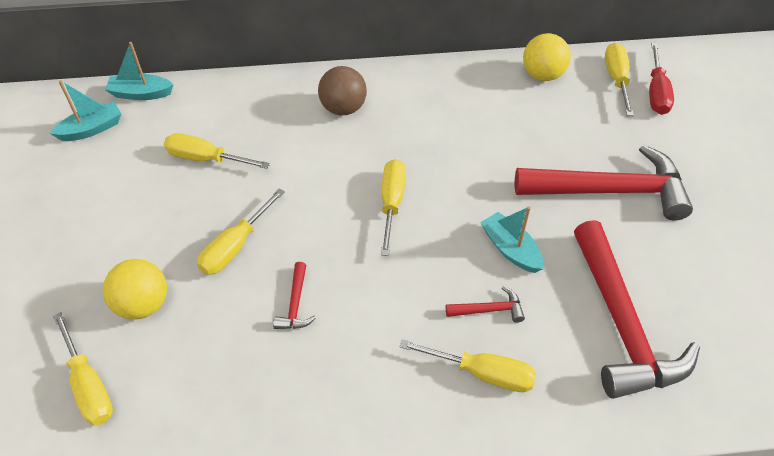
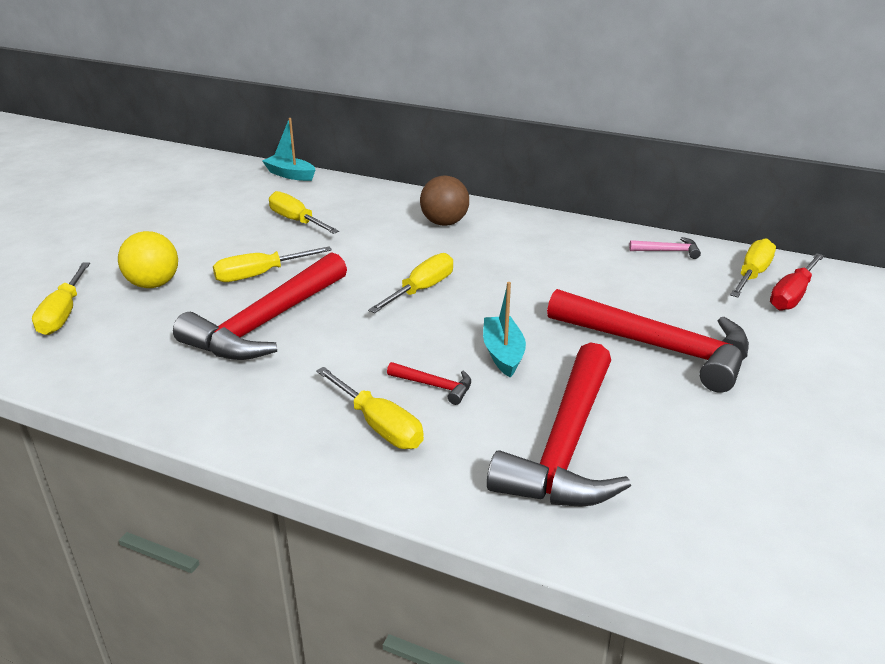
camera: 30 degrees right, 20 degrees down
(92, 129) = (233, 184): turquoise boat -> none
(295, 304) = (266, 323): red hammer -> red hammer, size x2.47
(542, 75) = (668, 251): yellow ball -> pink hammer

